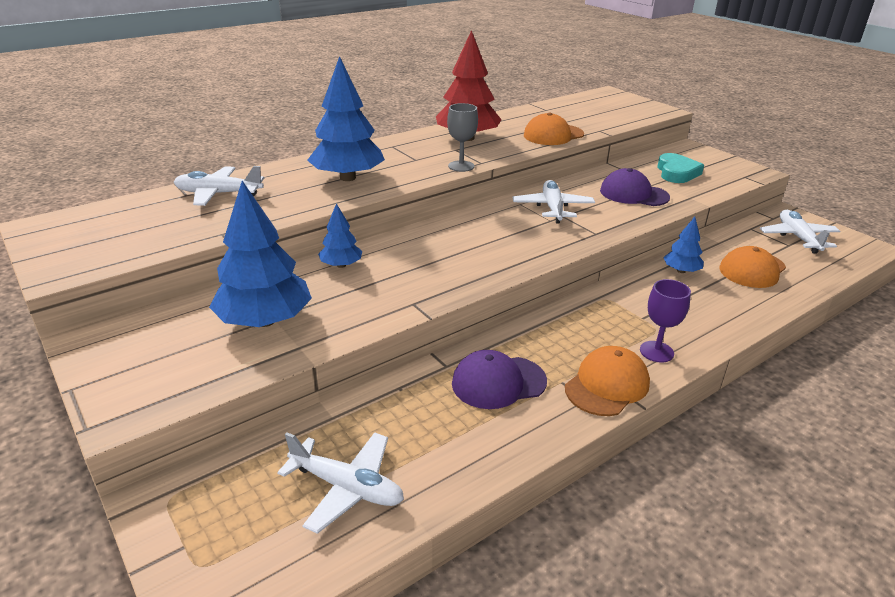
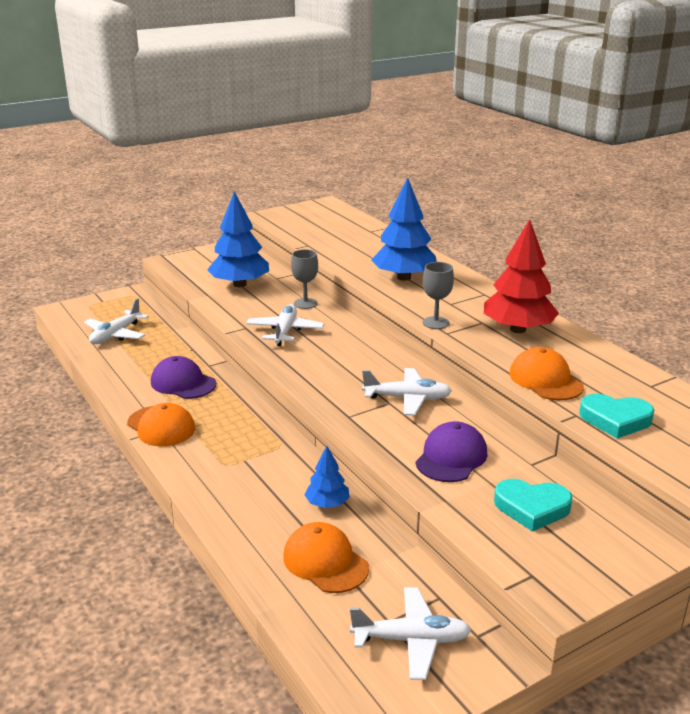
camera: 95 degrees right, 5 degrees down
(219, 194) = (372, 239): white plane -> white plane (285, 331)
(341, 265) = (305, 303): blue tree -> grey goblet
(498, 382) = (183, 383): purple cap -> purple cap turned 45 degrees counterclockwise
(599, 121) = (615, 420): none -> turquoise heart
(656, 352) = (193, 457): purple goblet -> none

